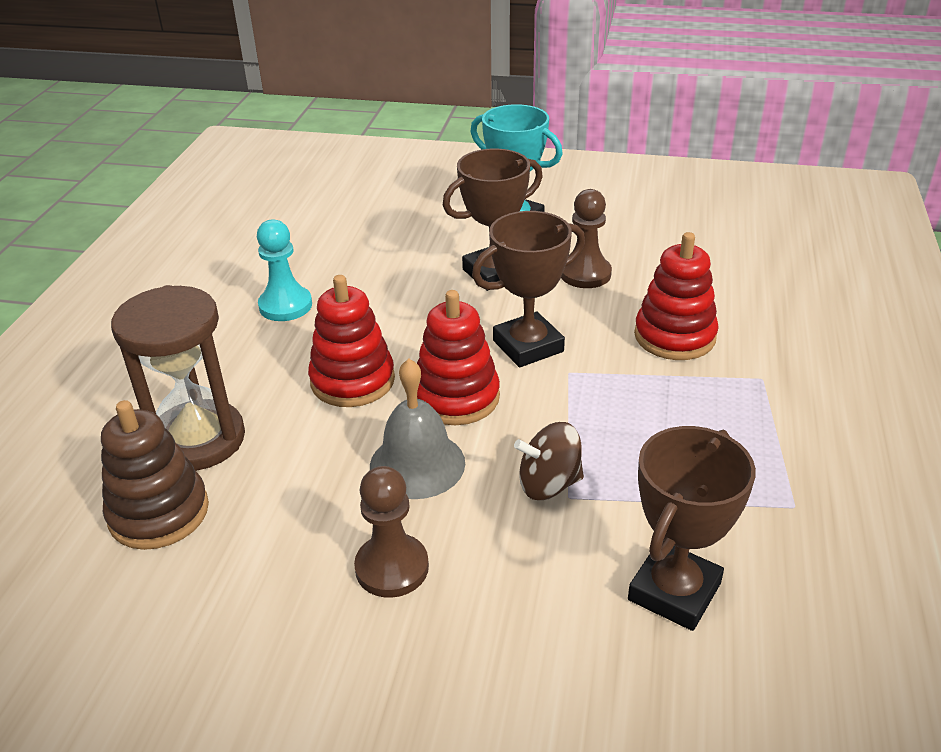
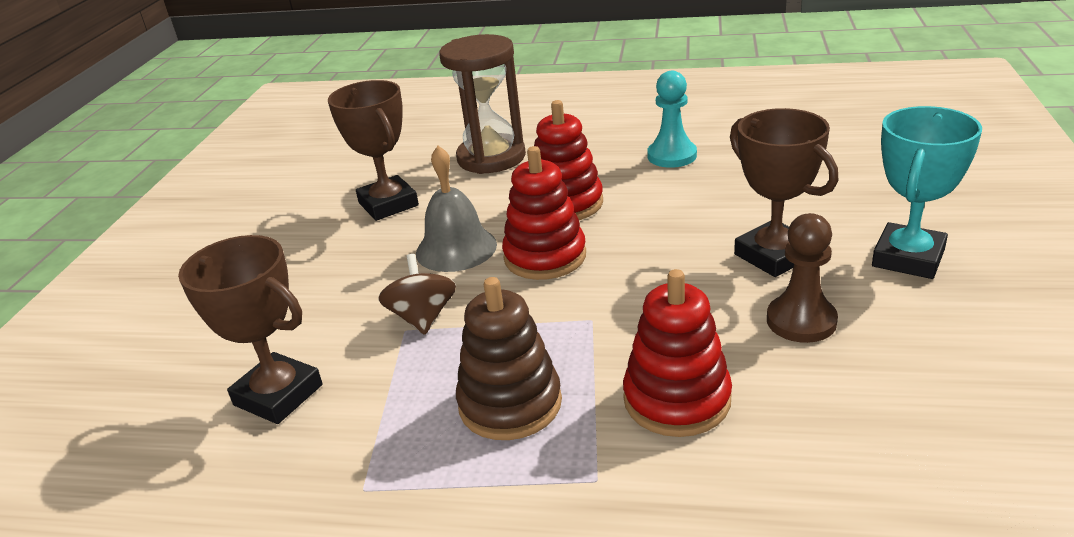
camera: 90 degrees right, 5 degrees down
(159, 513) = (419, 161): brown stacking toy -> brown stacking toy (510, 404)
(392, 568) = (347, 253): brown pawn -> none
(528, 346) = (634, 290): brown trophy -> brown trophy (388, 204)

